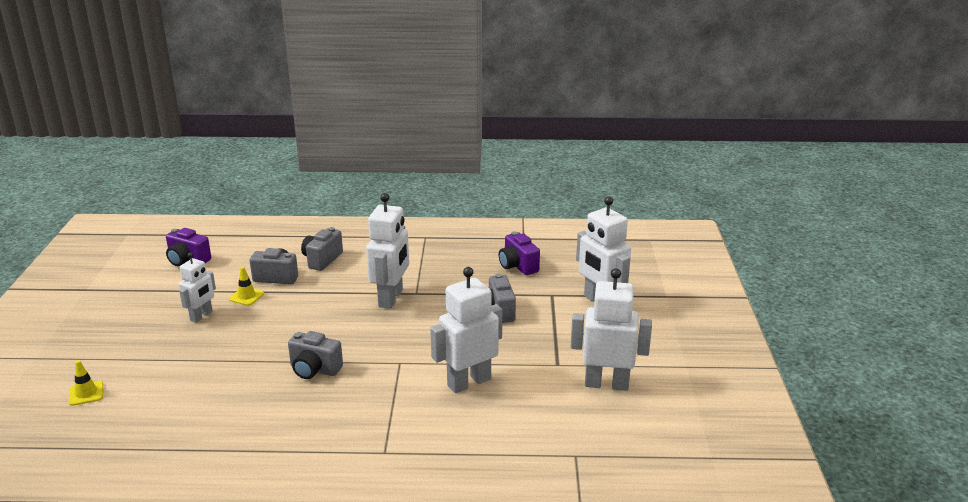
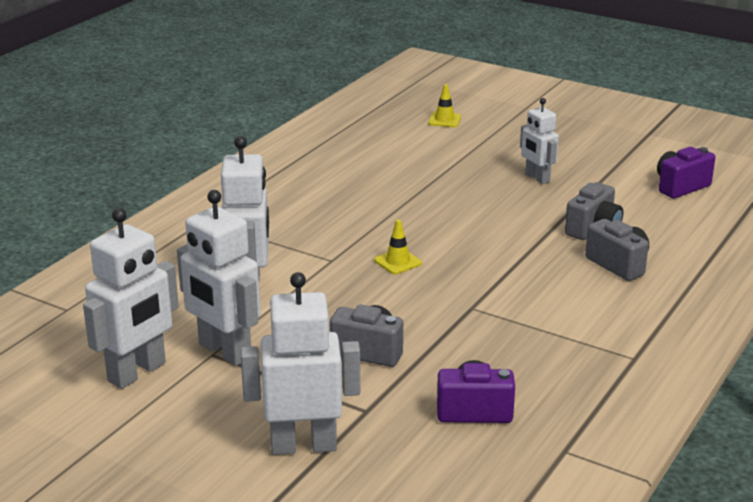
camera: 120 degrees right, 0 degrees up
(246, 296) = (559, 205): yellow traffic cone -> yellow traffic cone (397, 262)
(314, 370) = (370, 214): grey camera -> none
(391, 298) = (474, 287): white robot -> white robot (224, 351)

